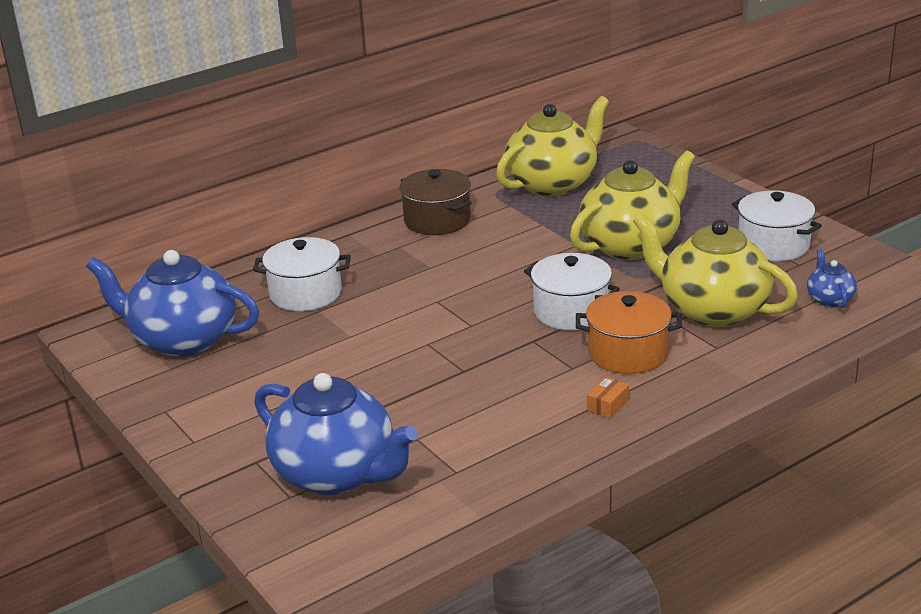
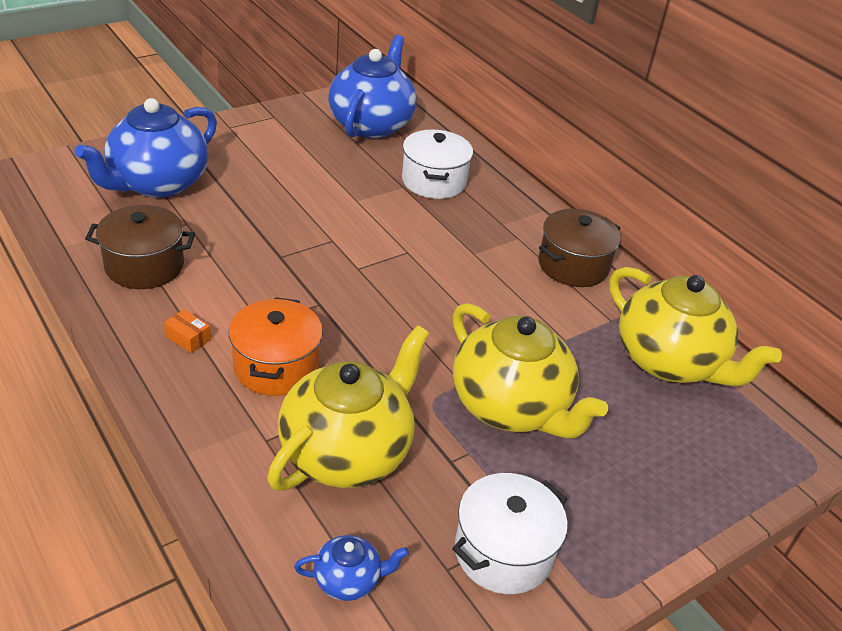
camera: 85 degrees right, 10 degrees up
(503, 452) = (144, 266): none -> brown pot
(571, 311) = (368, 337): white pot -> none

